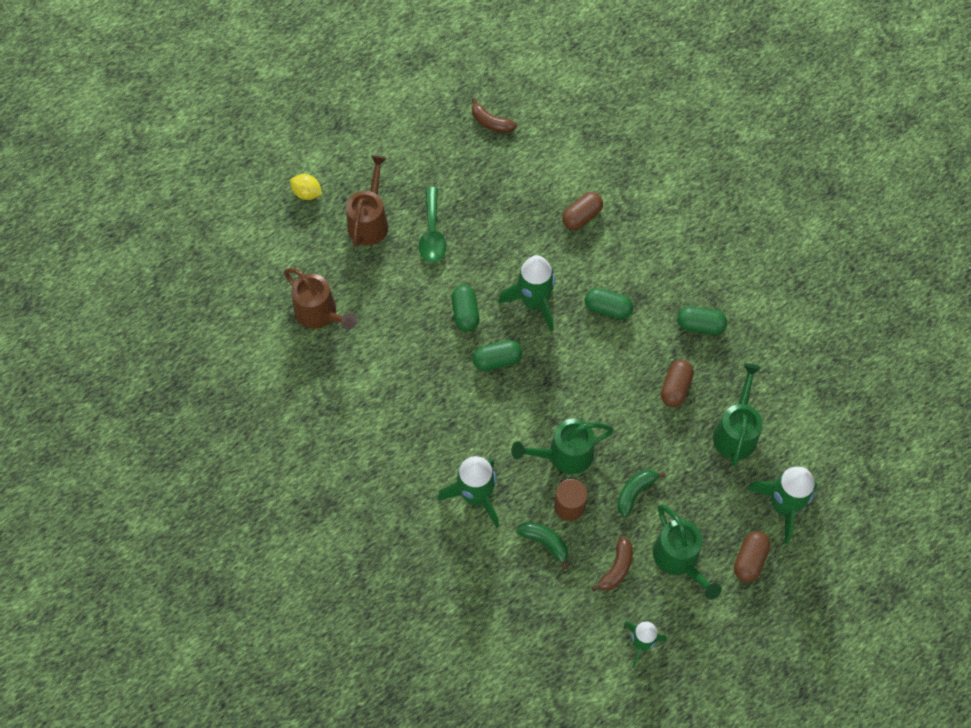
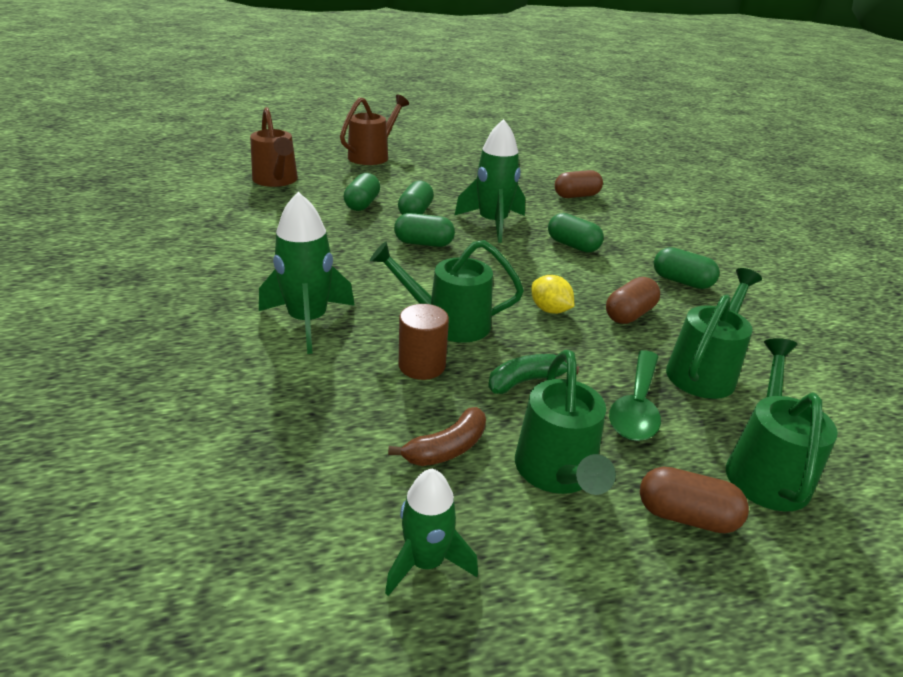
camera: 20 degrees right, 30 degrees down
(307, 194) = (334, 136): yellow lemon -> yellow lemon (549, 310)
(416, 320) = (362, 204): none -> green capsule
(432, 233) = (423, 172): green spoon -> green spoon (636, 406)
(491, 123) = (520, 144): brown banana -> none
(545, 542) = (360, 387): green banana -> none
(749, 560) = (686, 516): brown capsule -> brown capsule turned 60 degrees clockwise
(782, 506) = (765, 468): green rocket -> green watering can

